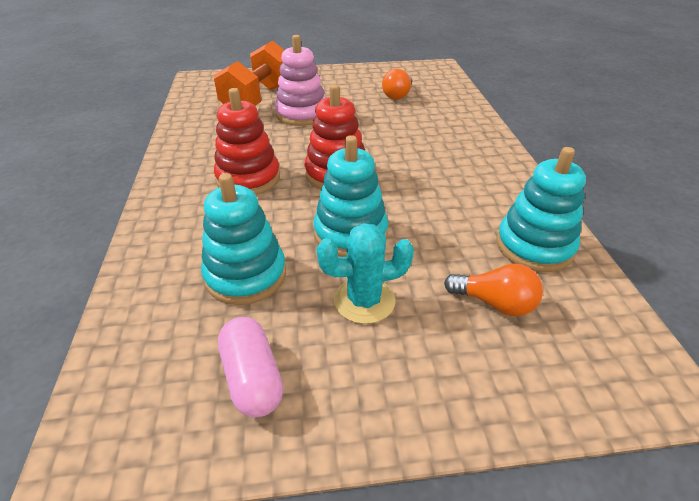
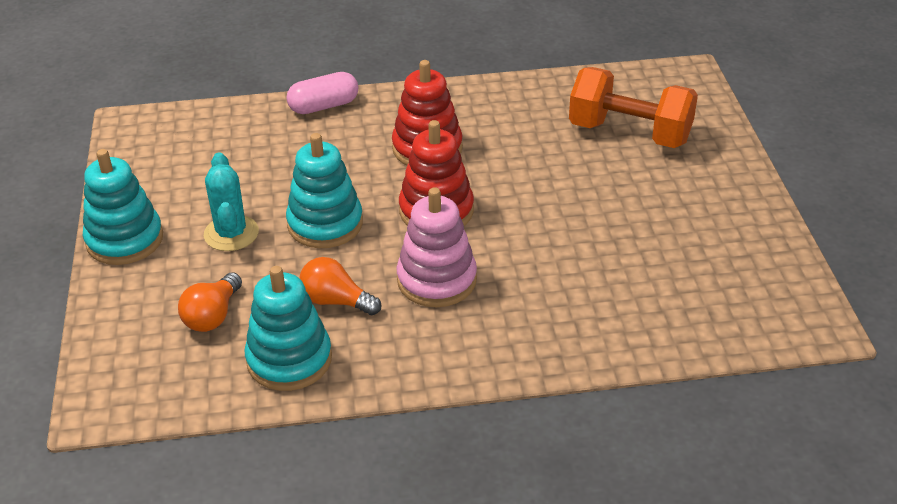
camera: 90 degrees right, 0 degrees up
(246, 275) = (273, 165): turquoise stacking toy -> turquoise stacking toy (125, 240)
(252, 378) = (166, 180): pink capsule -> pink capsule (324, 106)
(301, 114) = (589, 174): pink stacking toy -> pink stacking toy (437, 280)
(398, 95) = (674, 268): orange light bulb -> orange light bulb (336, 301)

